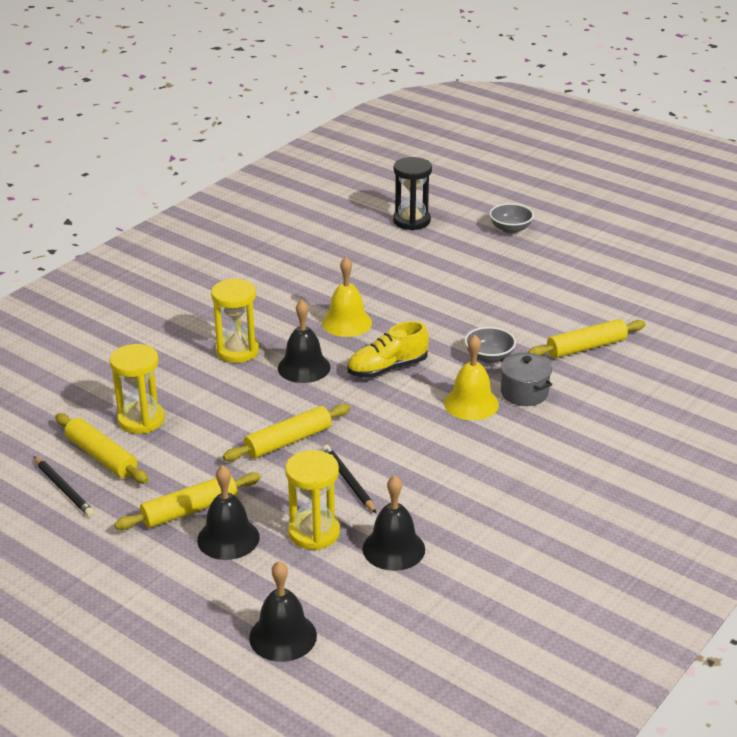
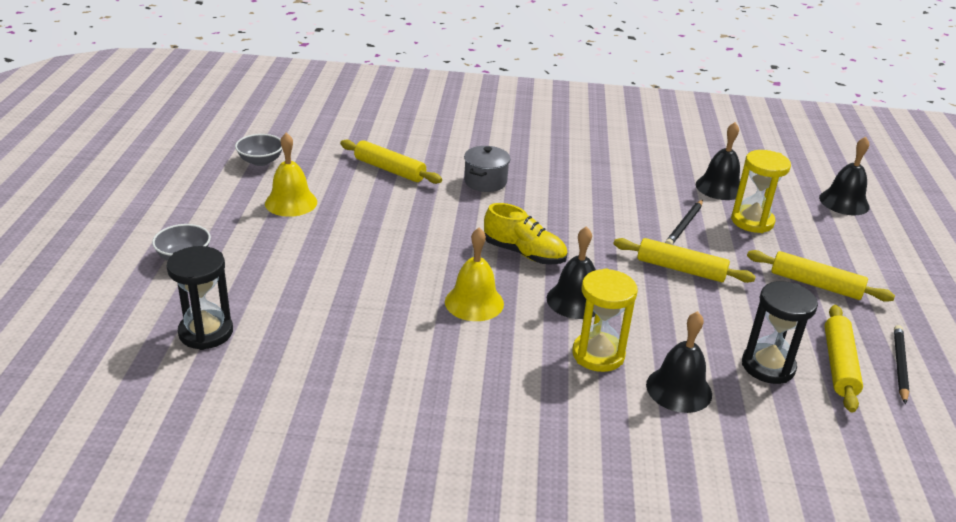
camera: 125 degrees left, 0 degrees up
(141, 420) = (768, 366): yellow hourglass -> black hourglass
(228, 538) = (811, 254): black bell -> black bell (679, 389)
(471, 403) = (526, 200): yellow bell -> yellow bell (291, 202)
(489, 357) = (451, 208): grey bowl -> grey bowl (260, 161)

